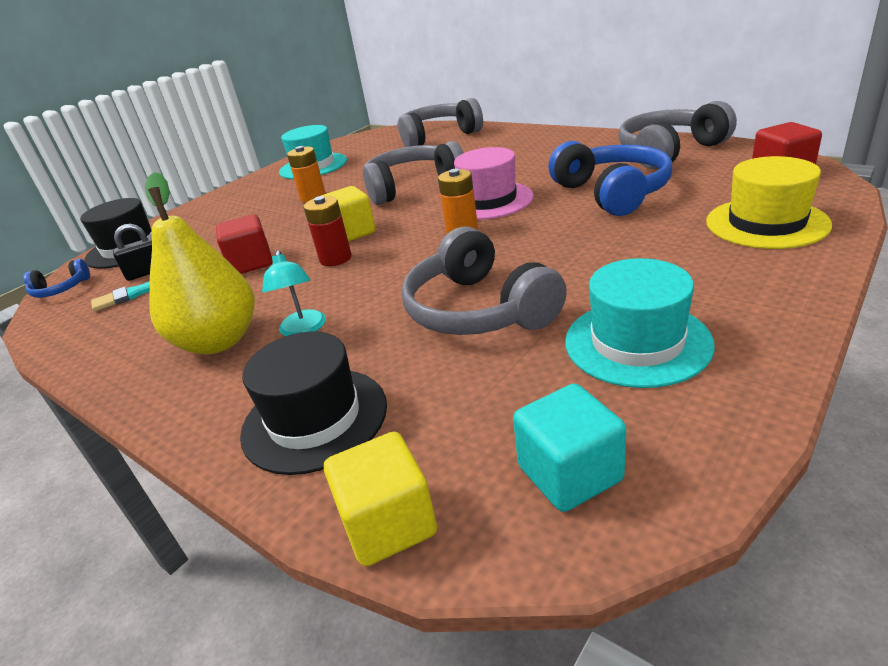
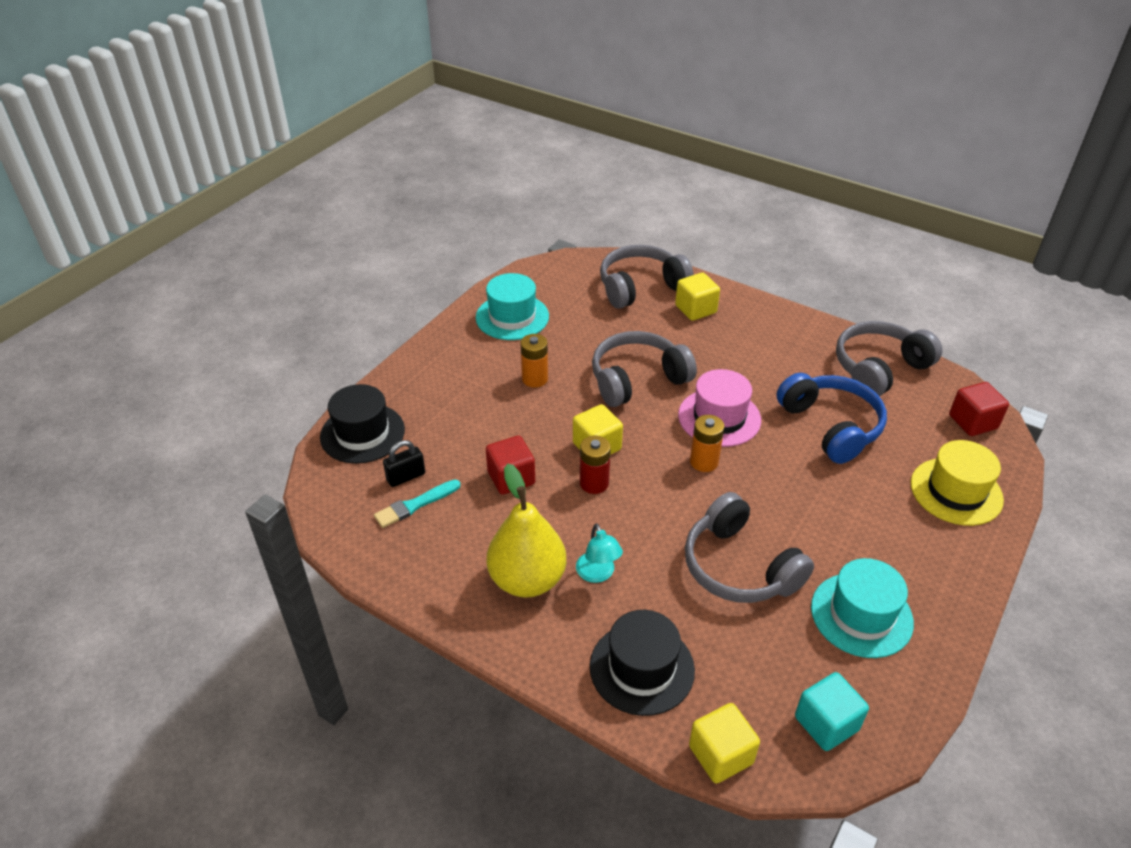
camera: 10 degrees left, 10 degrees up
(61, 289) = (323, 490): blue headphones -> none
(485, 141) = (695, 309): none -> yellow cube

